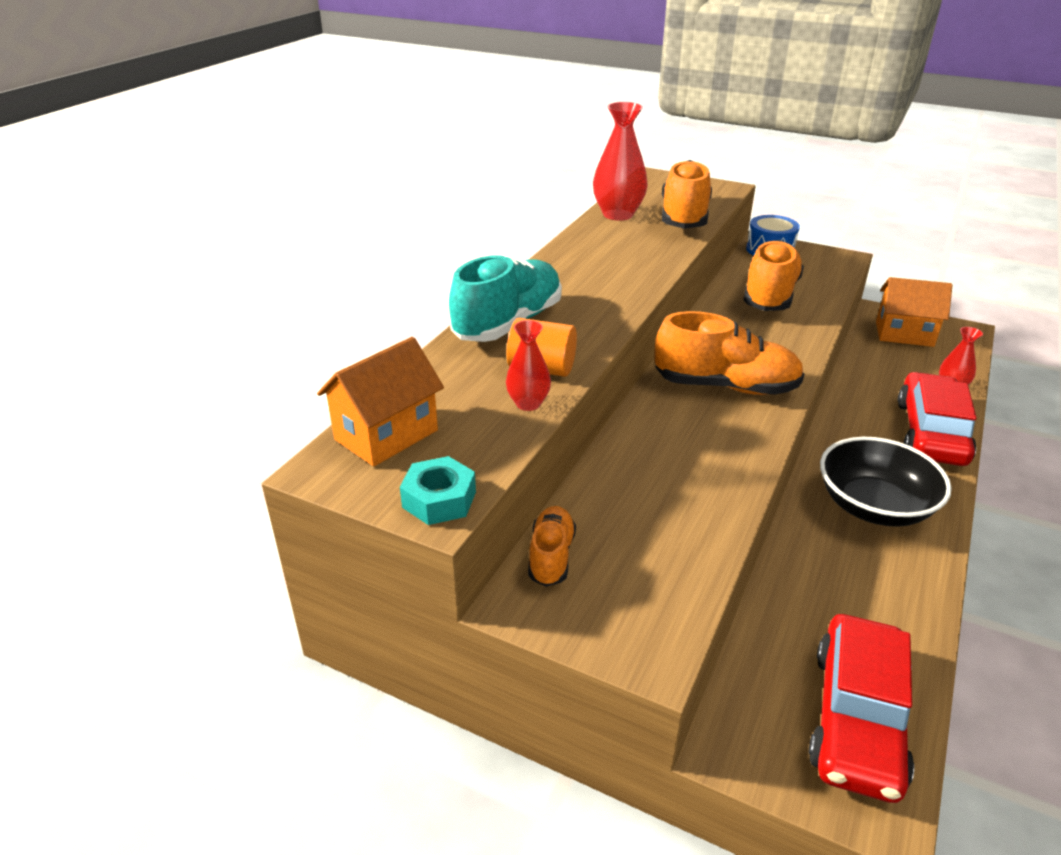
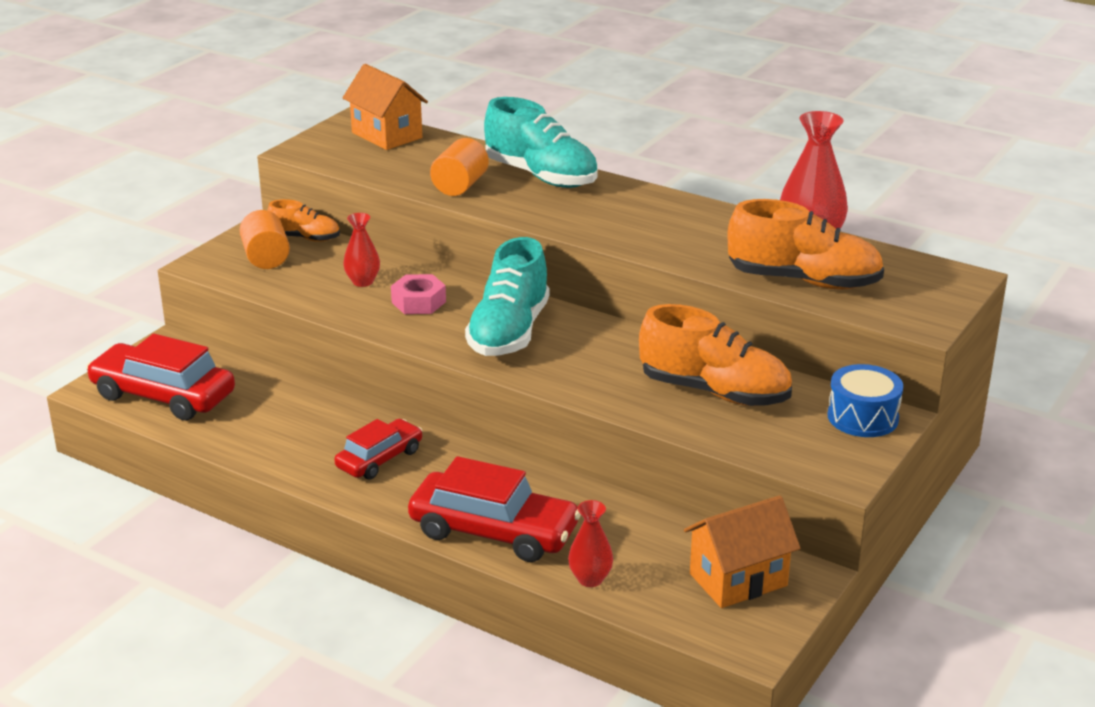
camera: 95 degrees right, 5 degrees down
(439, 499) = (309, 150): turquoise nut -> none
(528, 403) = (409, 179): red vase -> red vase (363, 282)
(617, 586) = (266, 258): none -> orange cylinder
(689, 444) = (418, 302): none -> pink nut
(725, 386) = (509, 332): orange shoe -> turquoise shoe
(874, 506) = (379, 459): black bowl -> red car
(904, 334) = (738, 580): orange house -> orange house turned 45 degrees clockwise

